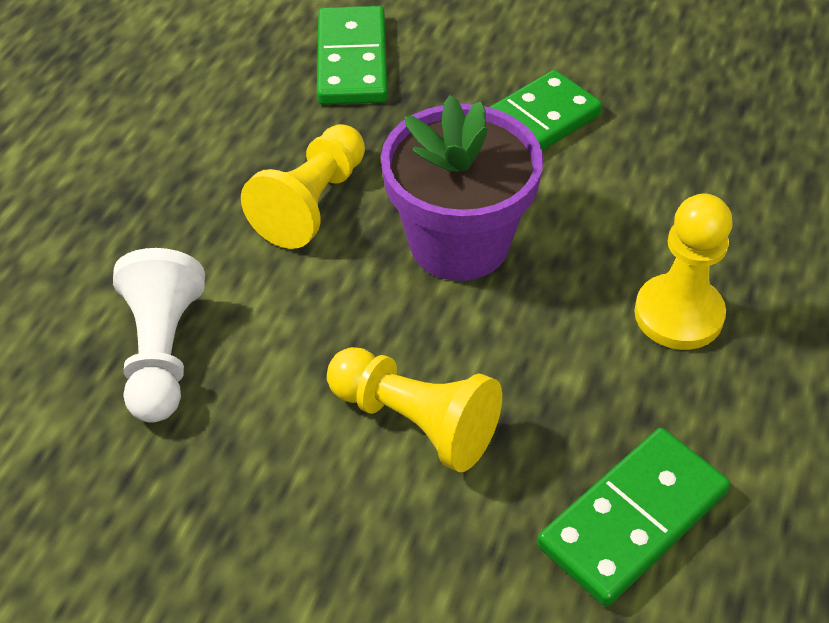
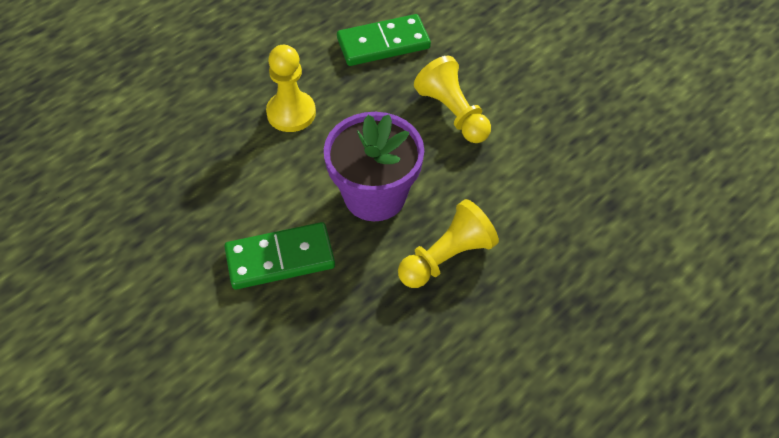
camera: 155 degrees left, 5 degrees up
(162, 353) = (568, 195): white pawn -> none
(352, 61) = (359, 375): green domino -> none

